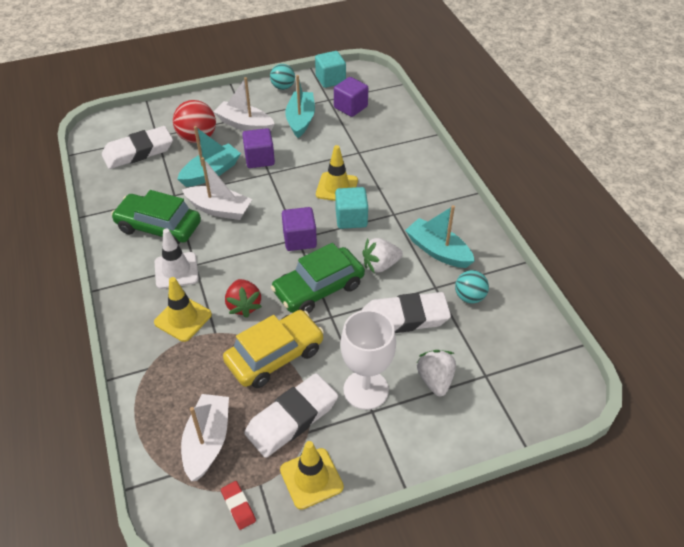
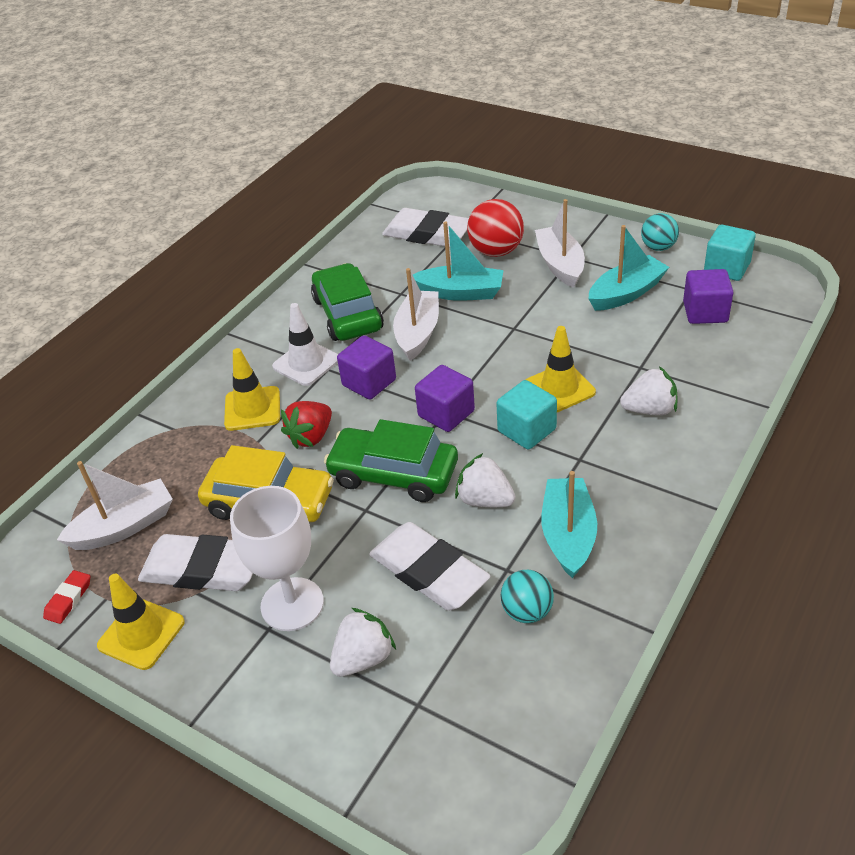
camera: 55 degrees right, 5 degrees down
(219, 209) = (418, 333): white boat -> white boat turned 150 degrees counterclockwise
(259, 159) = (525, 308): purple cube -> purple cube (369, 382)
(391, 169) = (649, 409): none -> white strawberry

